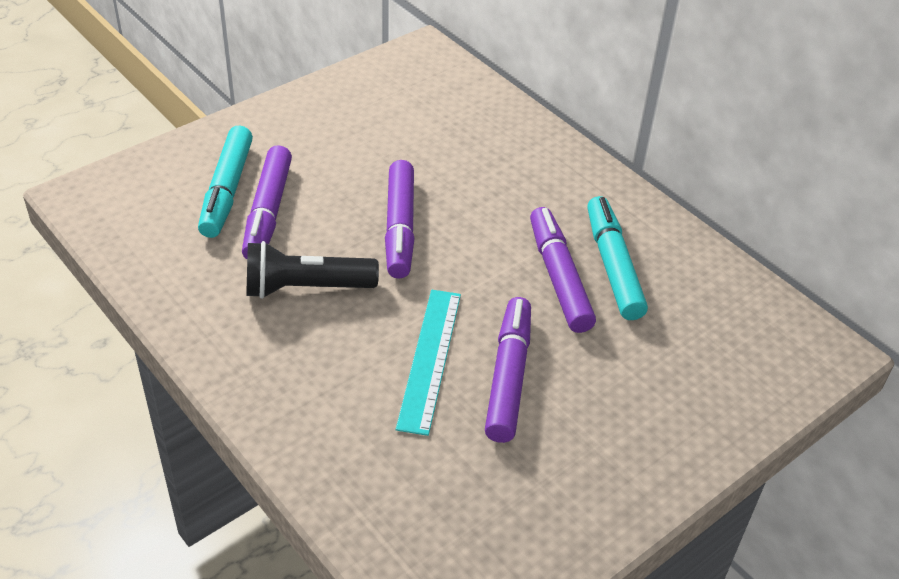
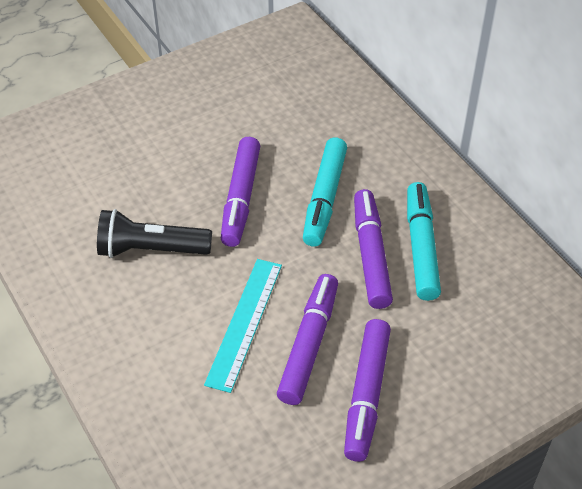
camera: 10 degrees right, 5 degrees up
(227, 190) = (99, 154): turquoise marker -> turquoise marker (324, 198)
(268, 212) = (131, 176): purple marker -> purple marker (366, 395)

